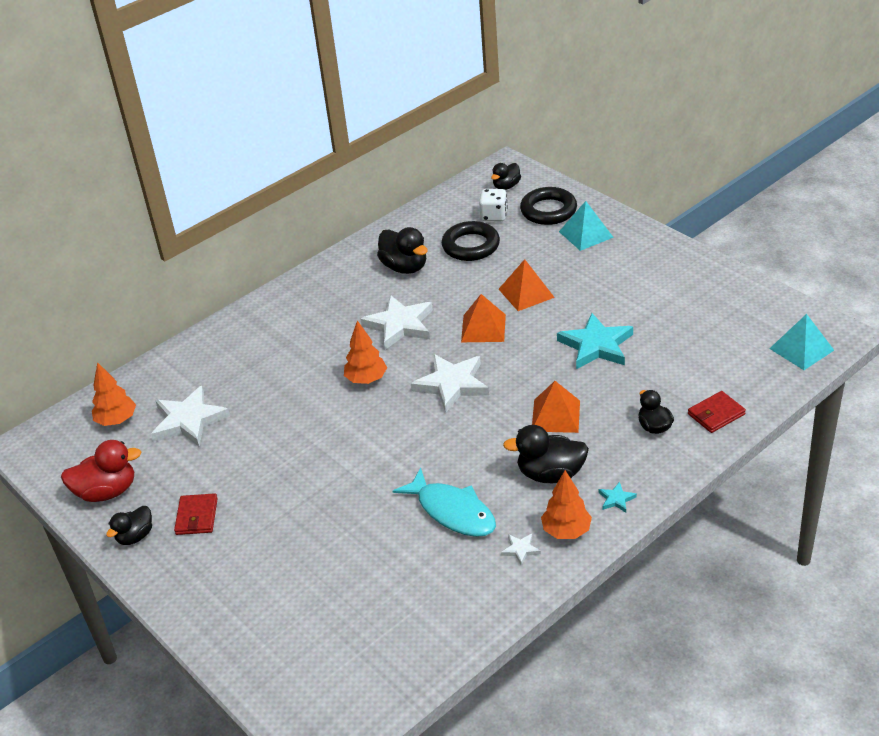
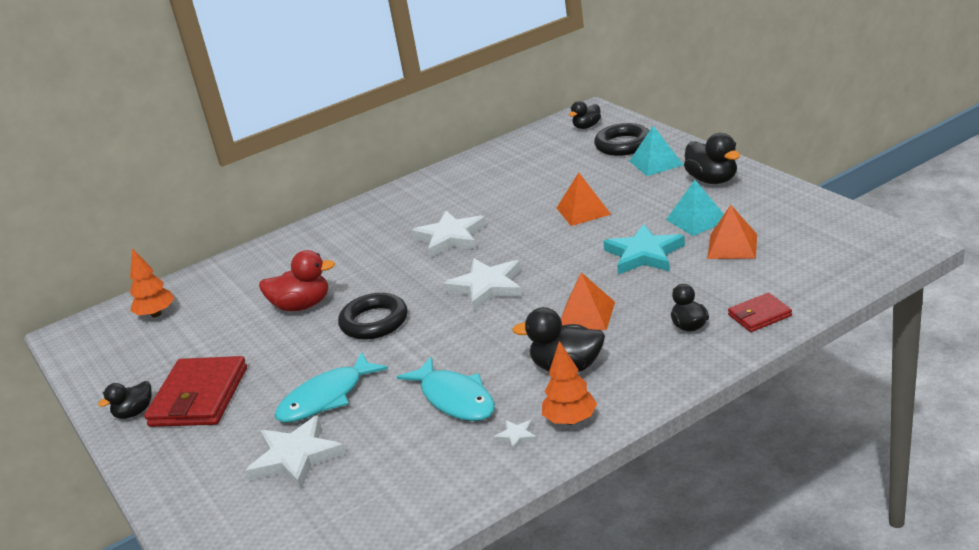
camera: 10 degrees right, 10 degrees down
(107, 492) = (123, 373): red duck -> red duck (302, 306)
(189, 421) = (222, 315): white star -> white star (296, 457)
(196, 516) = (199, 397): red wallet -> red wallet, size x1.92
(326, 514) = (326, 398): none -> turquoise fish
(366, 379) = (403, 282): orange tree -> none
(405, 267) = (469, 191): black duck -> black duck (712, 180)
(471, 246) = (539, 173): black ring -> black ring (374, 322)
(483, 328) = (532, 240): orange pyramid -> orange pyramid (732, 246)
(494, 216) = (568, 150): white dice -> none
(616, 499) = (632, 391): turquoise star -> none
(801, 349) = (866, 258): turquoise pyramid -> turquoise pyramid (697, 220)

